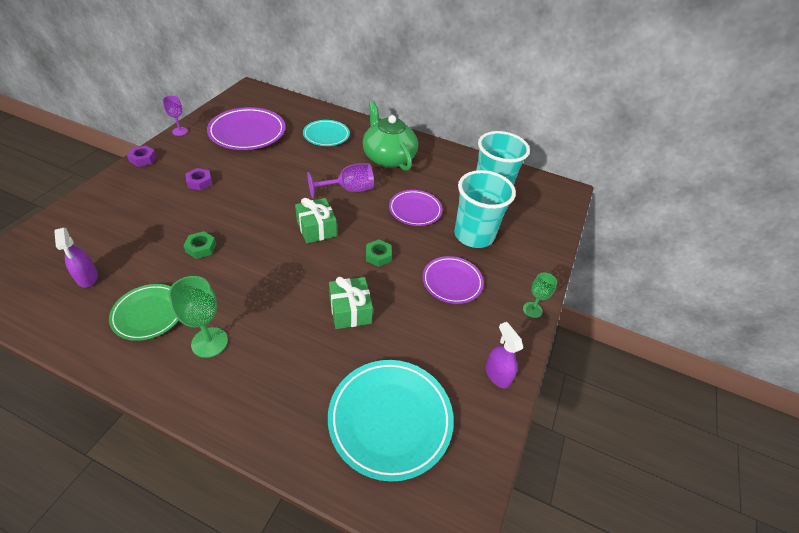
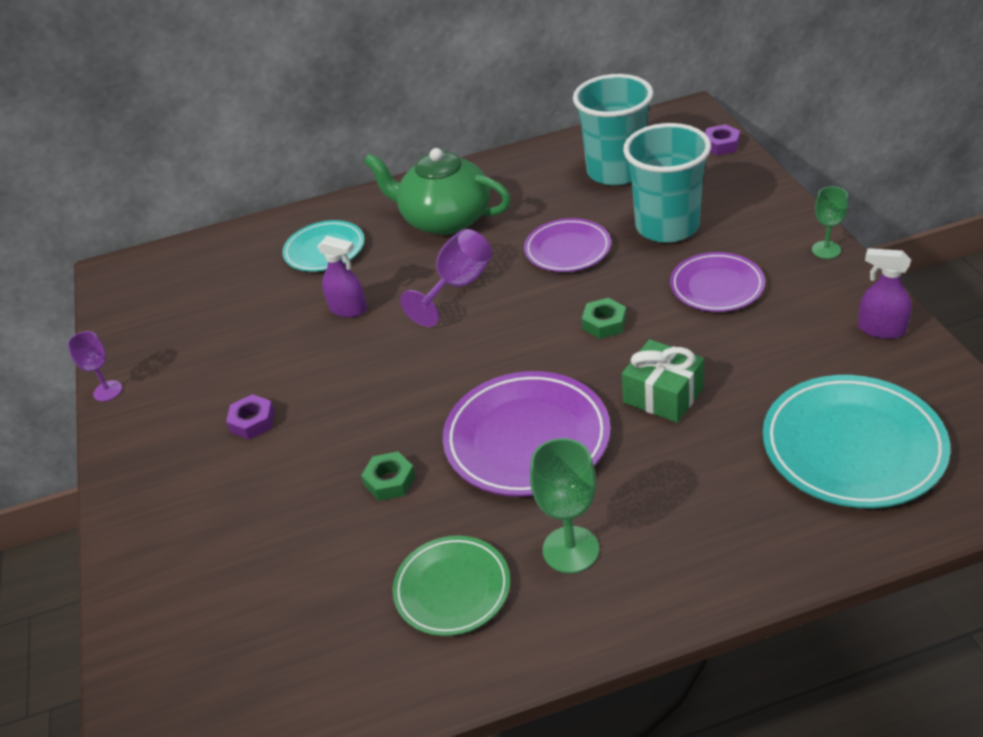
camera: 30 degrees left, 5 degrees down
(87, 277) = (303, 627): purple spray bottle -> purple spray bottle (348, 309)
(143, 159) = (117, 460): purple nut -> purple nut (721, 145)
(247, 132) = (211, 322): purple plate -> purple plate (527, 439)
(316, 228) = (491, 352): green gift -> none

